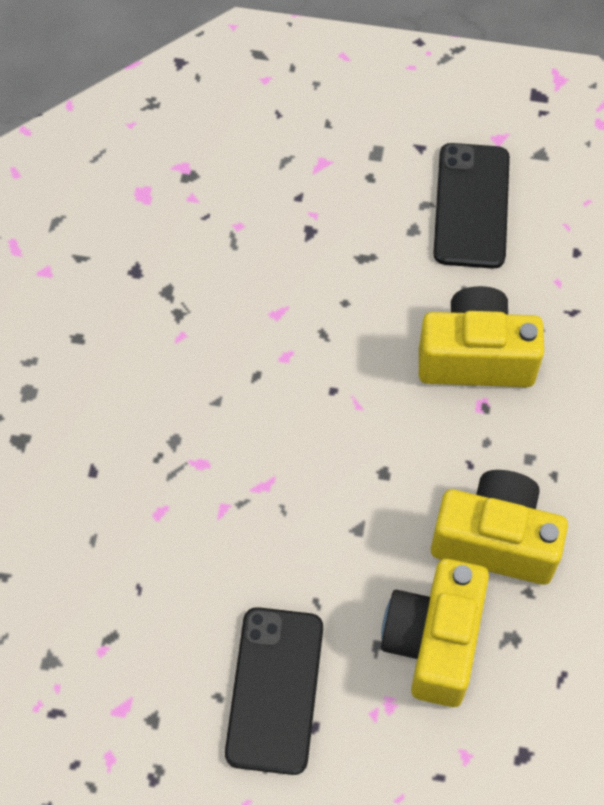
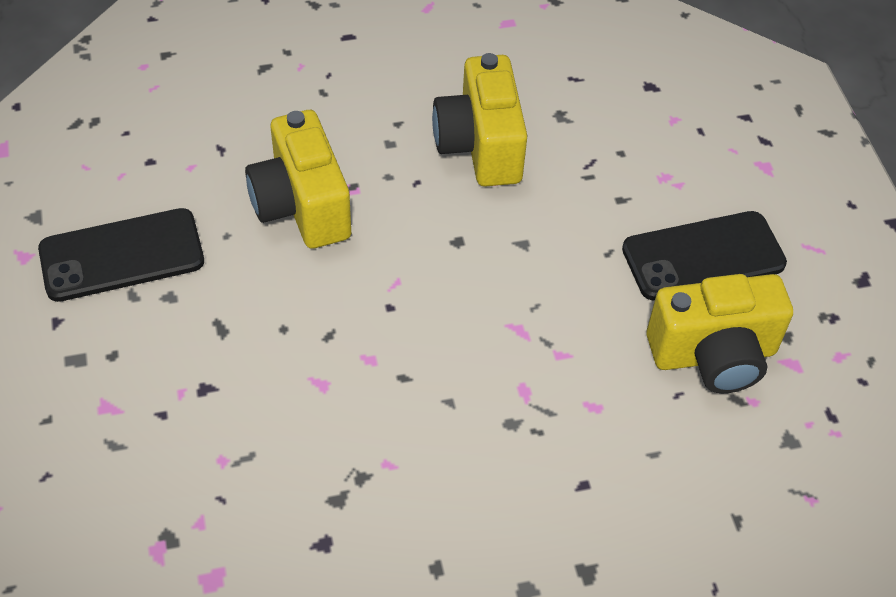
camera: 115 degrees left, 10 degrees down
(433, 642) = (594, 162): yellow camera -> yellow camera (713, 355)

